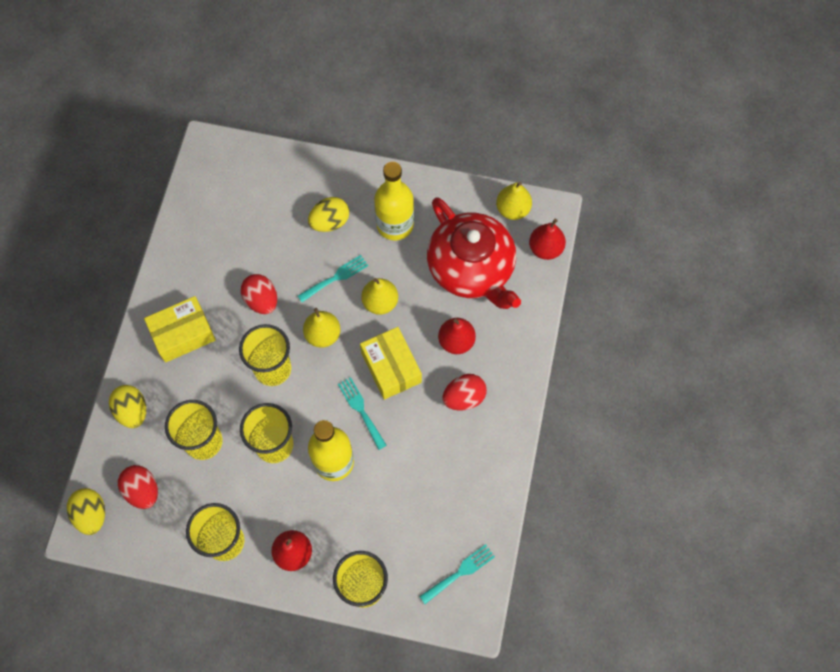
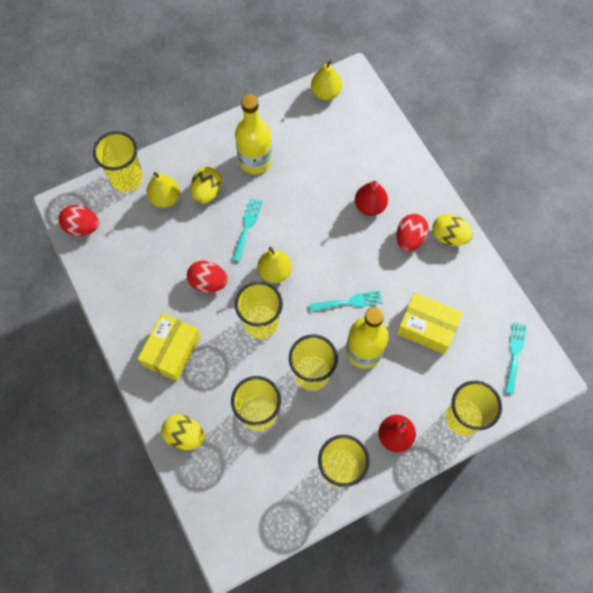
camera: 40 degrees left, 0 degrees up
(91, 514) = (224, 534): yellow egg -> yellow egg (449, 237)
(142, 491) = (246, 485): red egg -> red egg (82, 227)
(275, 160) = (127, 179): none -> yellow cup
(361, 410) = (349, 302): turquoise fork -> turquoise fork turned 150 degrees clockwise
(380, 302) = (294, 220): yellow pear -> yellow pear (165, 198)
(391, 367) = (342, 257): yellow box -> yellow box (427, 327)
(471, 268) = (335, 151): red teapot -> none
(545, 248) = (371, 102): red pear -> none

